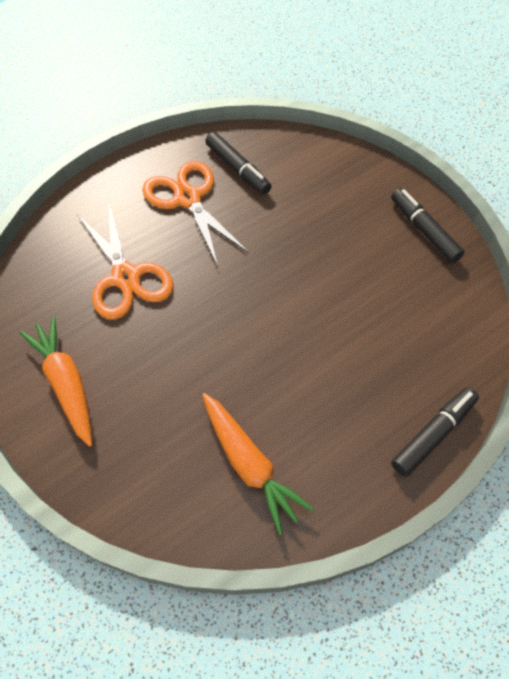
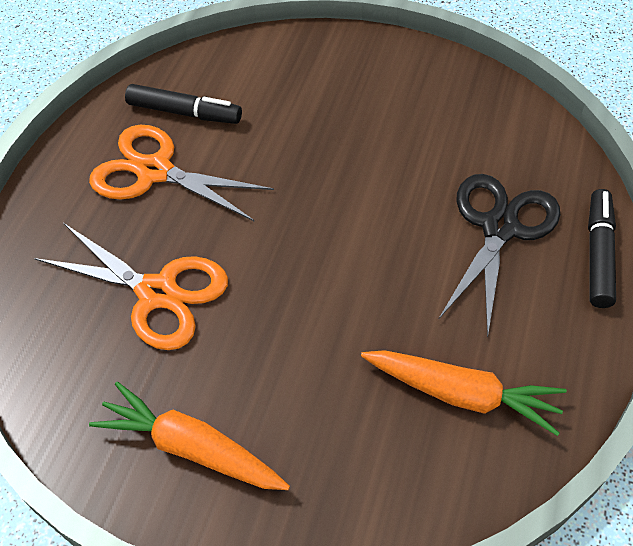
camera: 35 degrees left, 5 degrees down
(377, 370) = (499, 228): none -> black scissors
(423, 230) = (426, 75): black marker -> none

